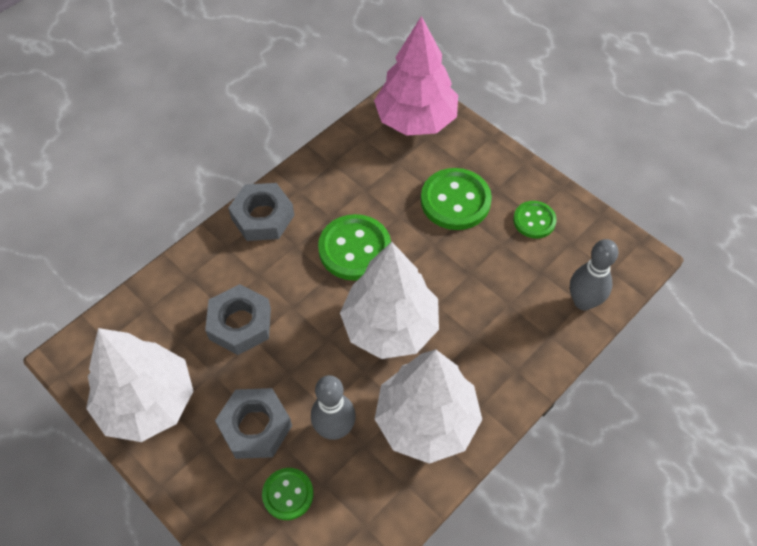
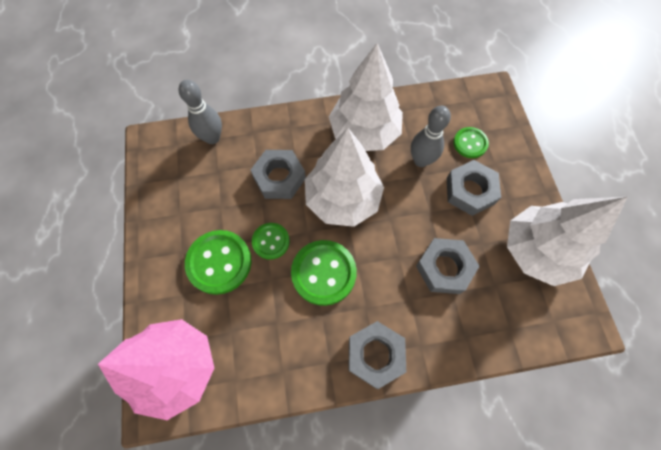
camera: 145 degrees left, 10 degrees up
(473, 306) = (279, 178): none -> grey nut
(534, 220) = (183, 208): green button -> green button (271, 241)

